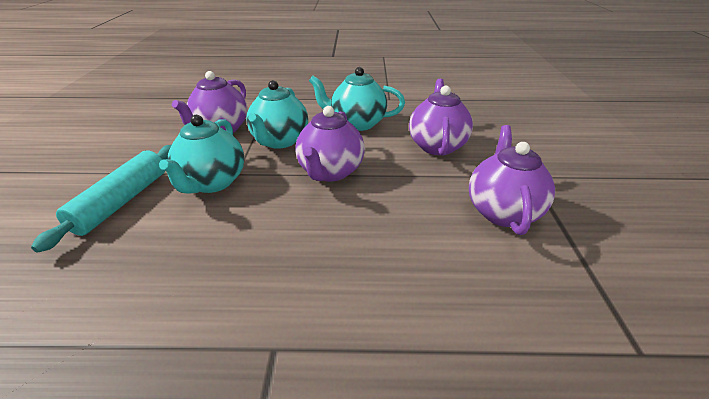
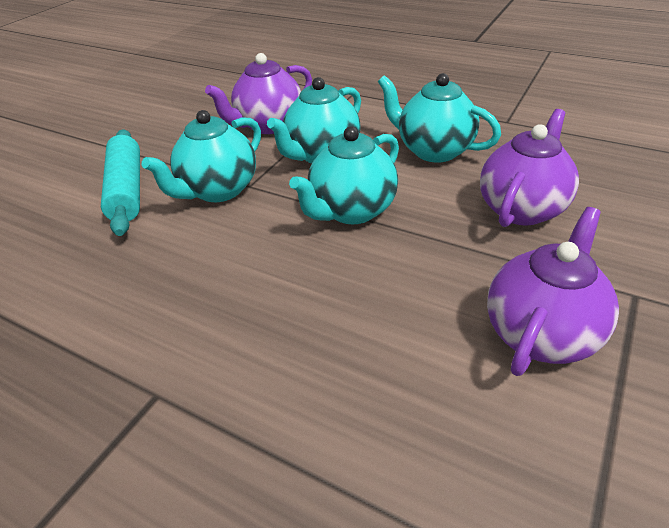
camera: 30 degrees right, 5 degrees up
(122, 202) = (127, 190): turquoise rolling pin -> turquoise rolling pin turned 60 degrees counterclockwise
(330, 172) = (351, 211): purple teapot -> turquoise teapot

